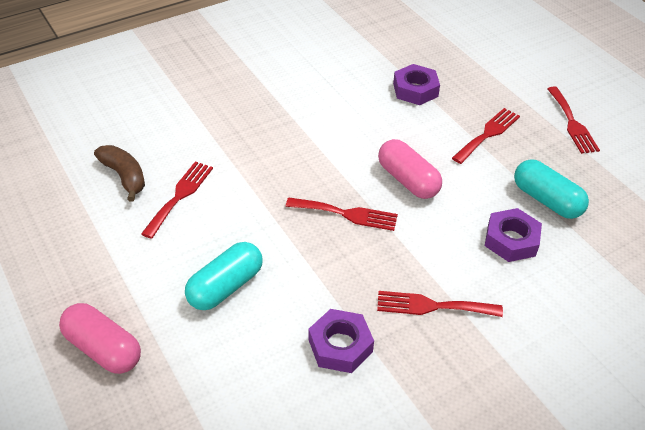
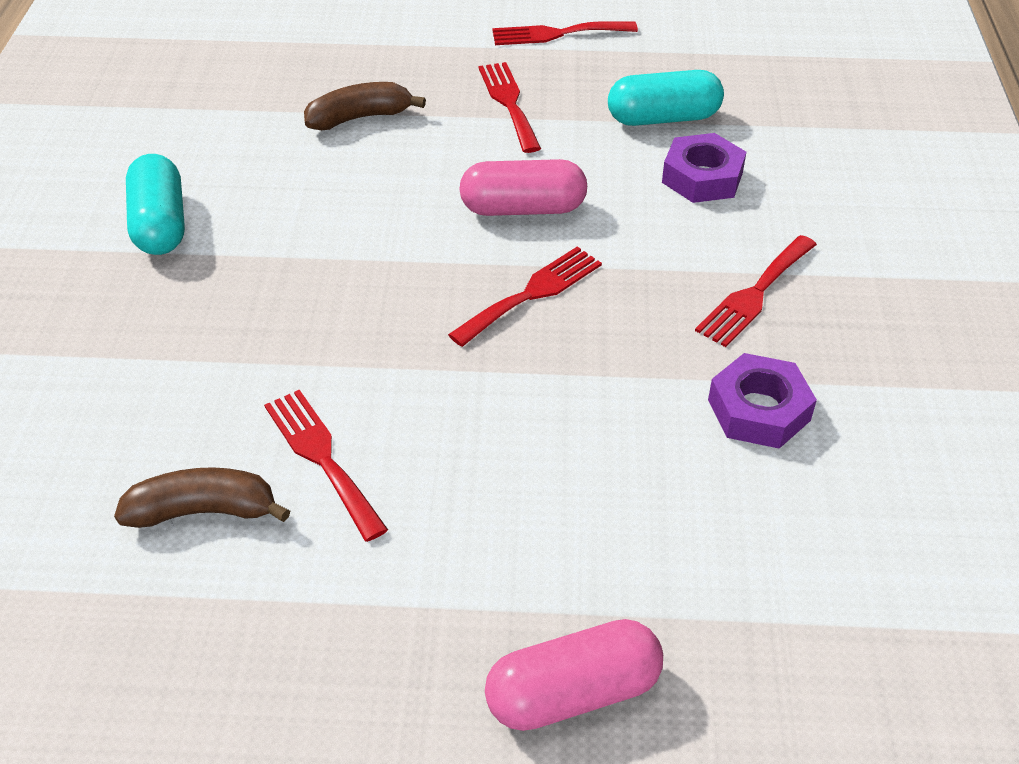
camera: 55 degrees left, 0 degrees up
(225, 287) = (562, 484): turquoise capsule -> turquoise capsule (160, 224)
(415, 90) = (360, 118): purple nut -> brown banana
(572, 123) = (557, 34): red fork -> red fork turned 150 degrees clockwise

